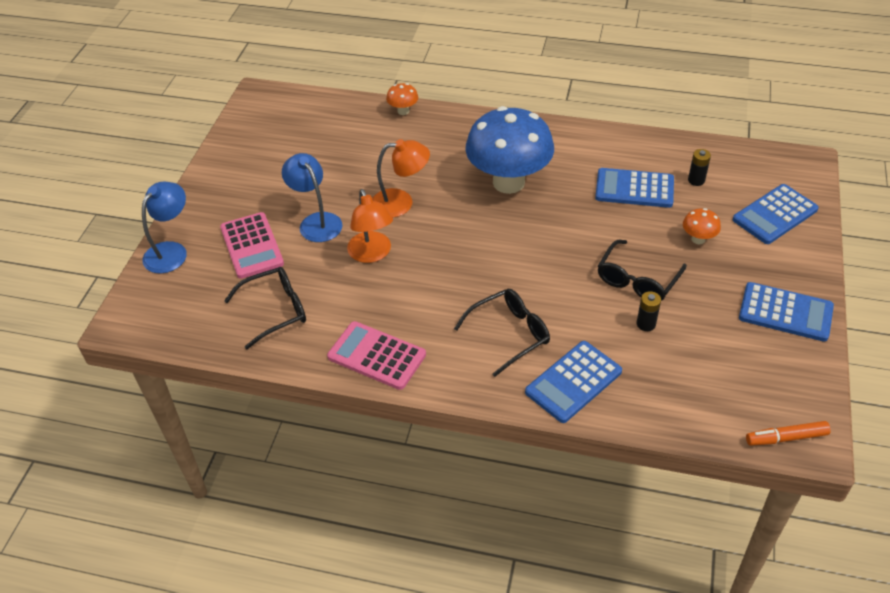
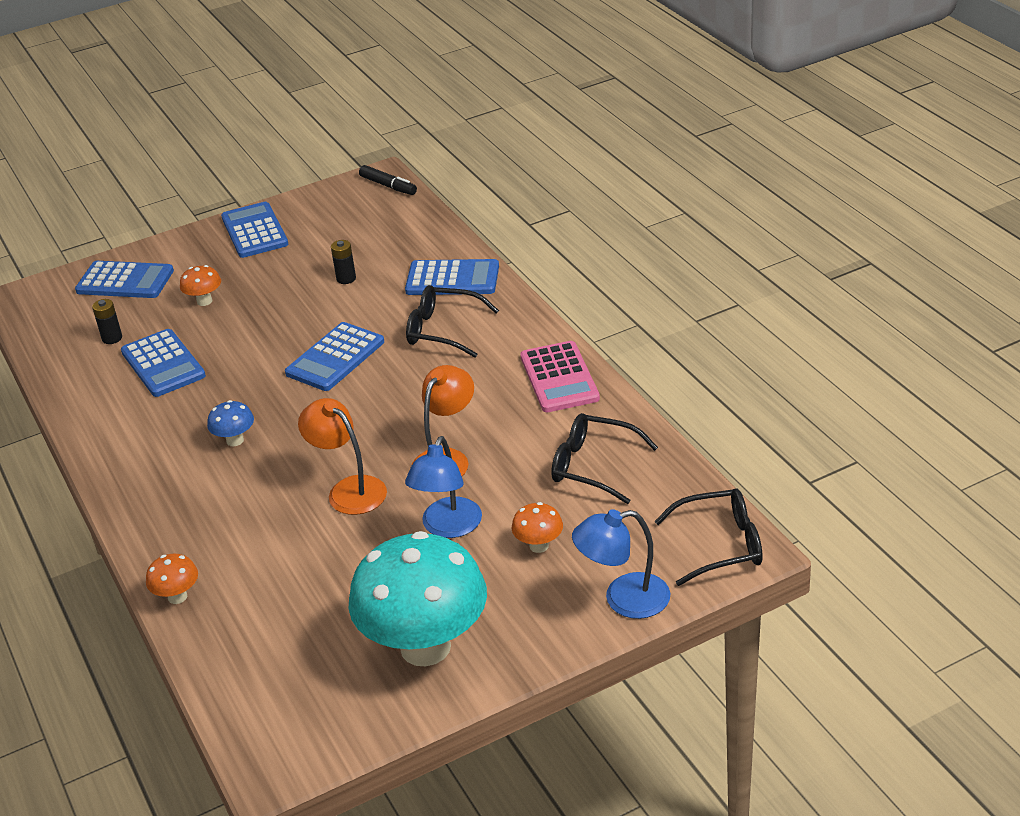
camera: 130 degrees left, 10 degrees down
(251, 168) = (425, 647): none -> turquoise mushroom
(252, 246) = (539, 546): pink calculator -> orange mushroom
(508, 182) = (235, 440): blue mushroom -> blue mushroom, size x0.40
(543, 264) = (335, 358): none -> blue calculator
(637, 280) = (296, 305): black glasses -> black glasses (720, 545)
(786, 438) = (388, 186): orange marker -> black marker

